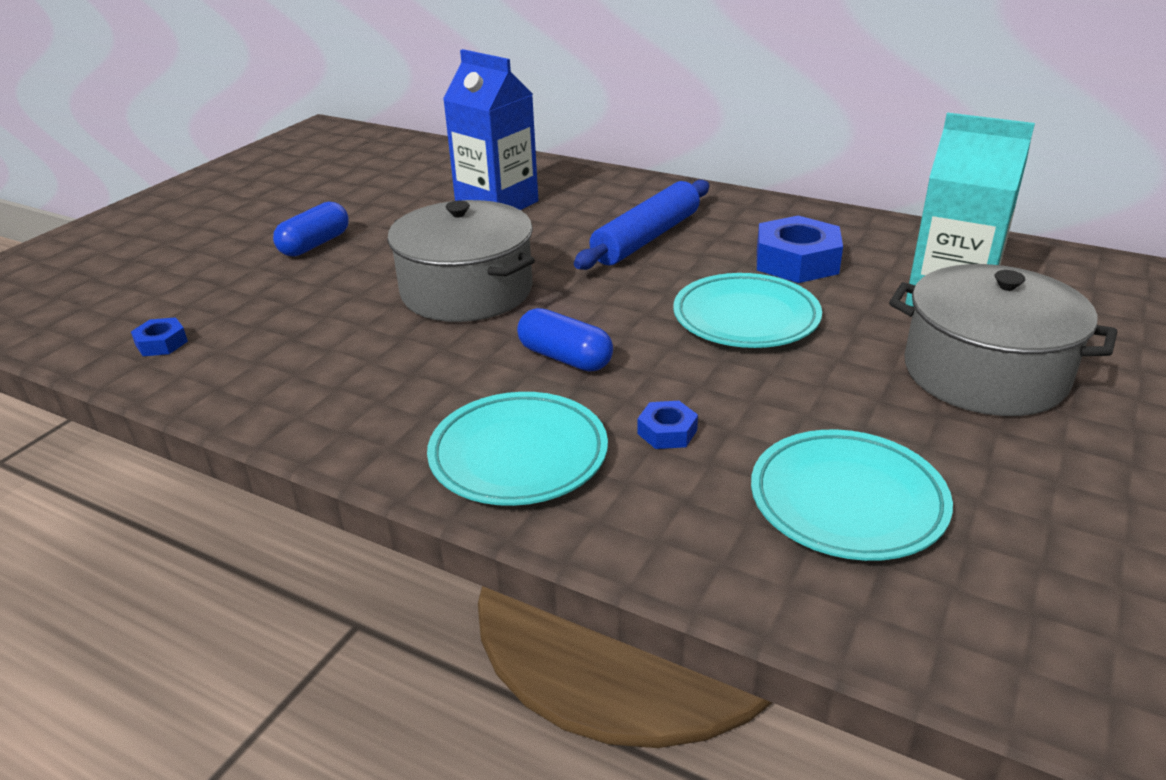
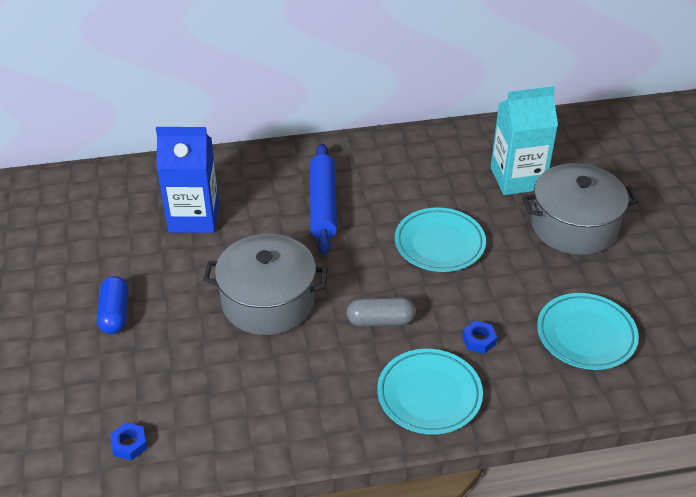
camera: 40 degrees left, 10 degrees up
(565, 358) = (380, 321): blue capsule -> grey capsule
(796, 261) = (423, 186): blue nut -> none

